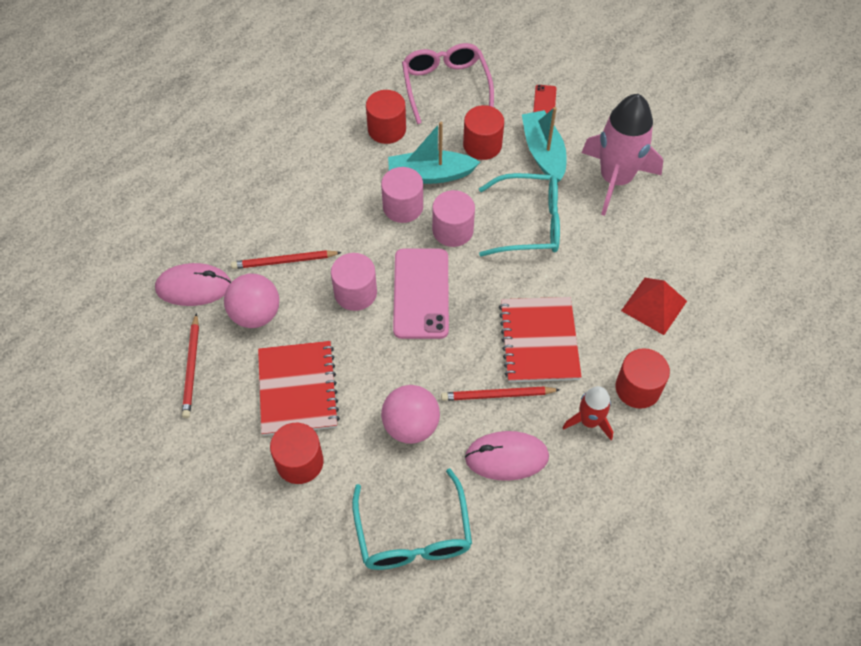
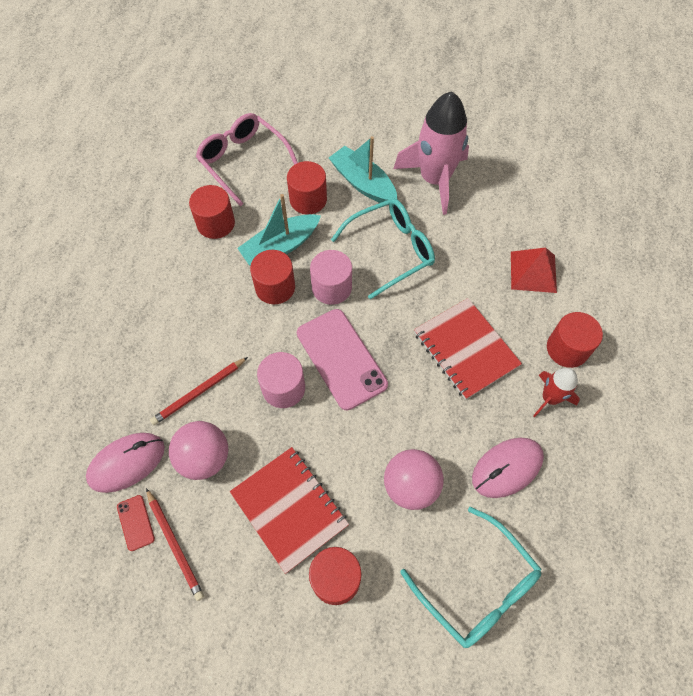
camera: 30 degrees left, 5 degrees up
(403, 207) = (275, 287): pink cylinder -> red cylinder
(497, 395) = (464, 416): red pencil -> none
(544, 101) = (335, 138): red phone -> red phone (135, 522)

